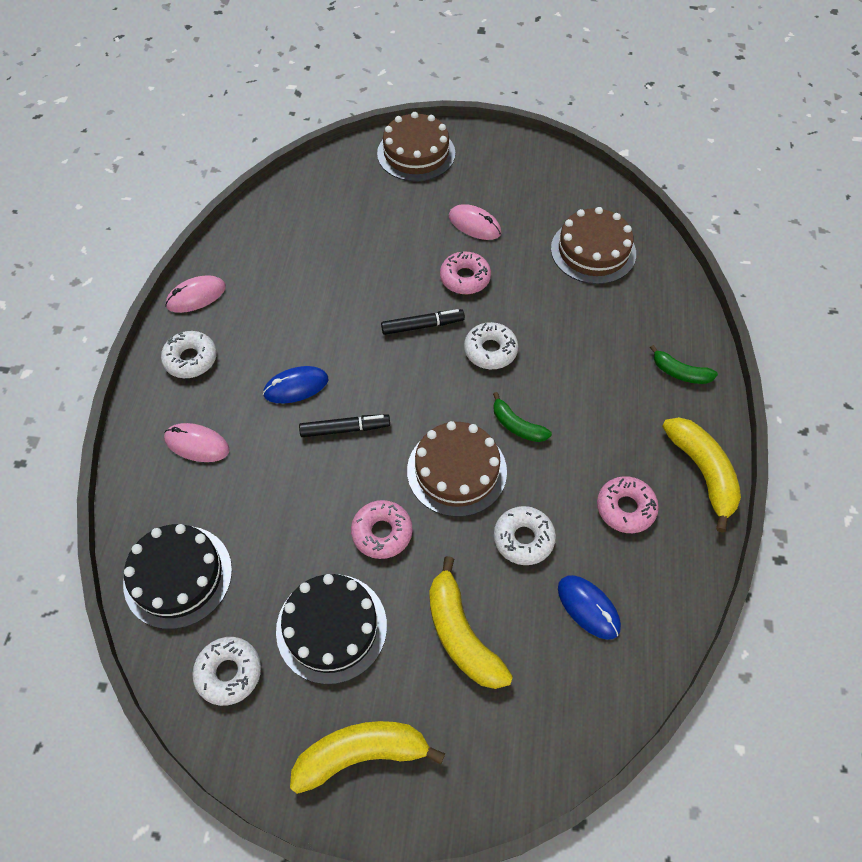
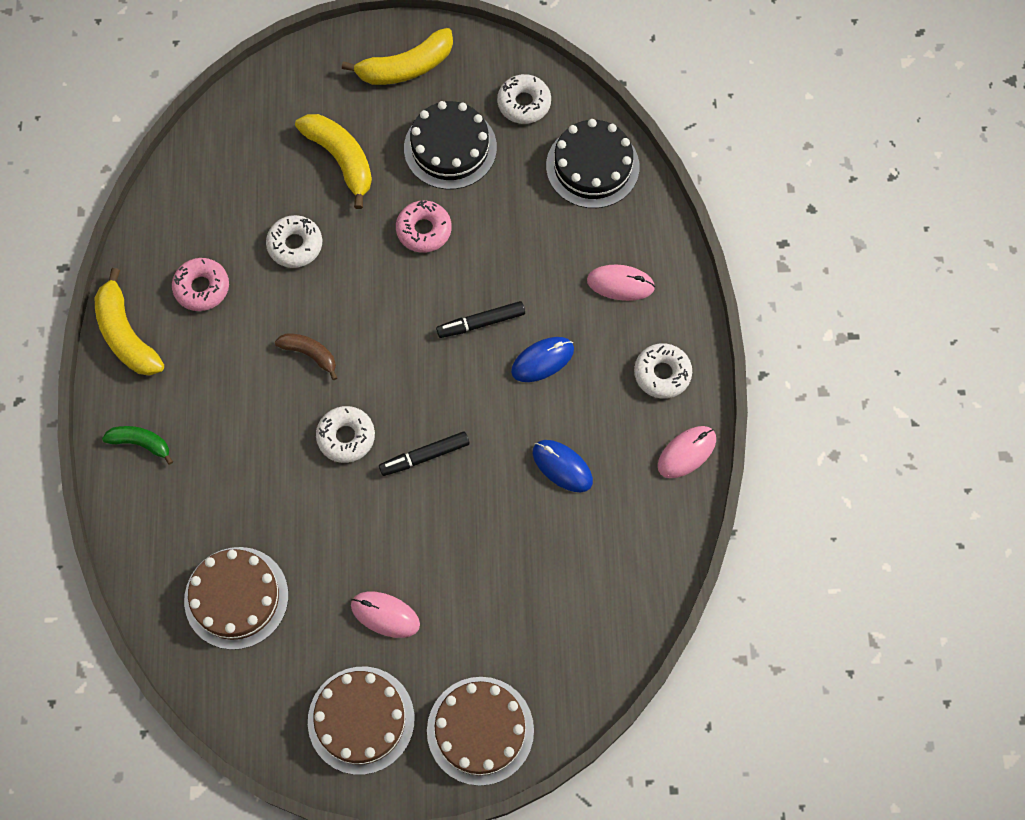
camera: 170 degrees right, 10 degrees up
(456, 470) = (364, 298): brown cake -> brown cake (361, 720)
(465, 278) = (386, 530): pink donut -> none
(517, 426) = (310, 354): green banana -> brown banana
(588, 607) = (235, 196): blue mouse -> blue mouse (562, 466)

